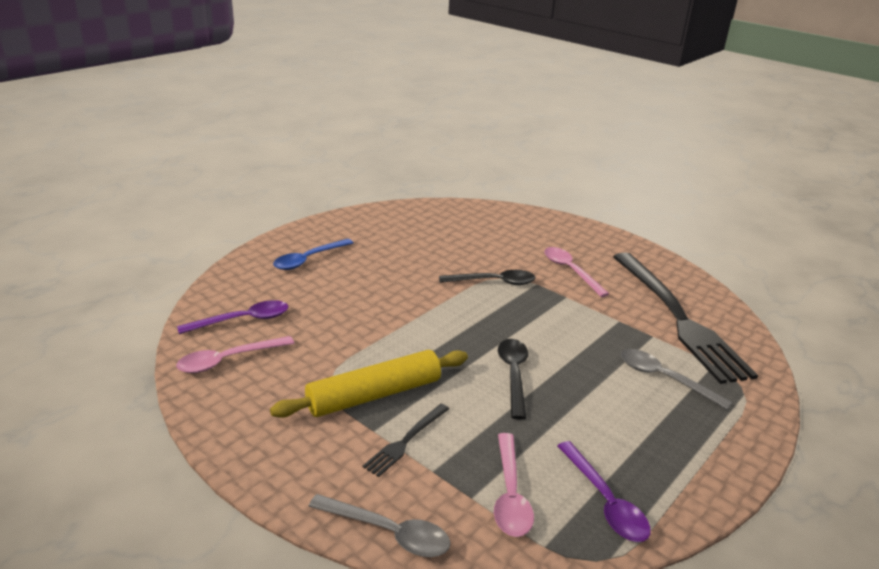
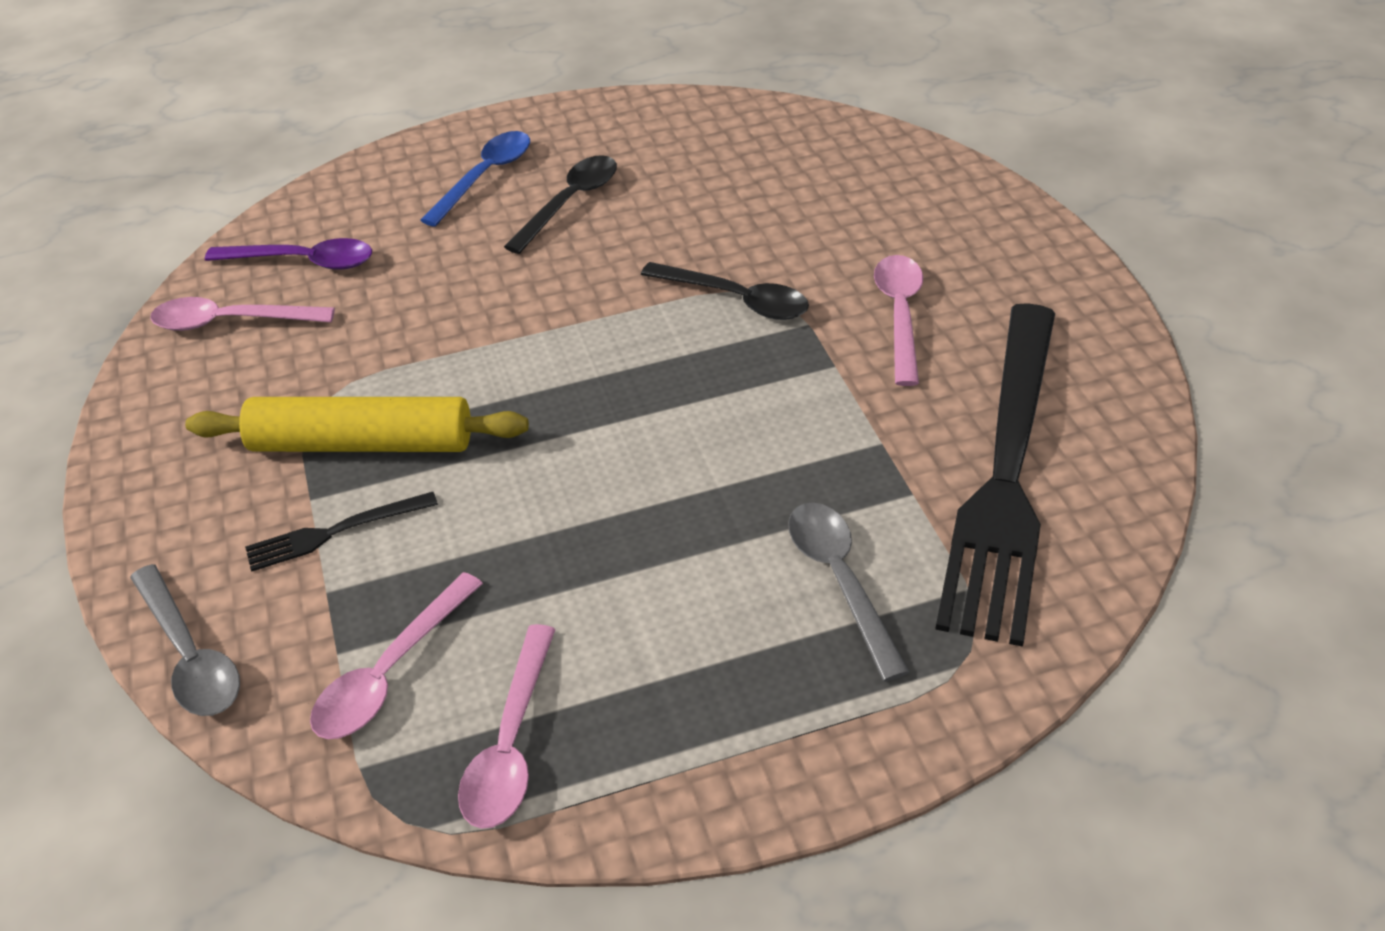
camera: 35 degrees right, 15 degrees up
(308, 259) = (485, 177): blue spoon -> blue spoon turned 135 degrees clockwise
(513, 375) = (592, 483): black spoon -> black spoon (570, 203)
(605, 501) = (510, 743): purple spoon -> pink spoon

